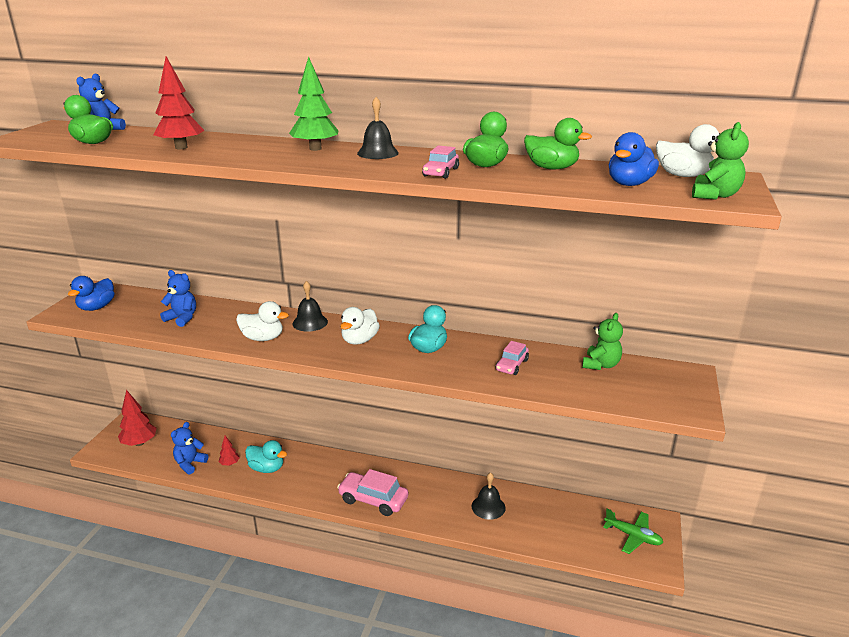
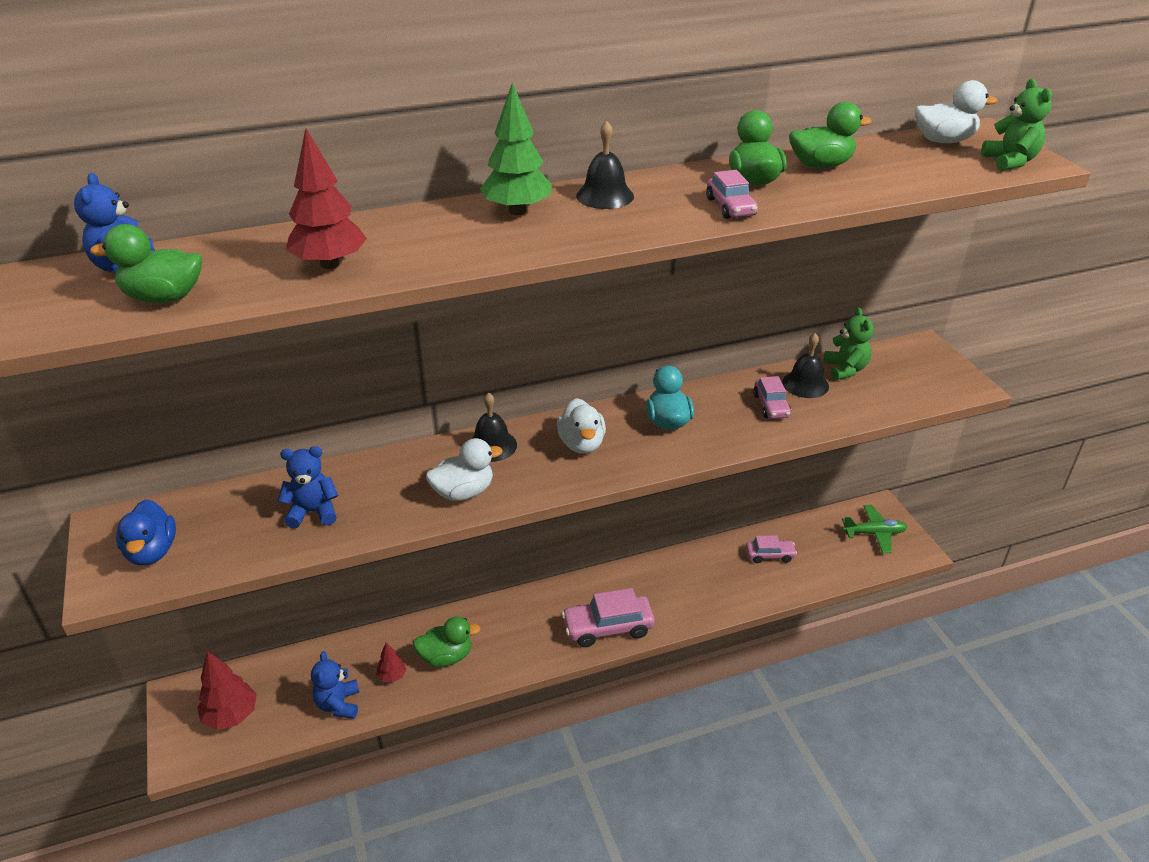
camera: 35 degrees left, 10 degrees up
(267, 468) = (446, 657): turquoise duck -> green duck
(488, 507) = (727, 572): black bell -> black bell (805, 384)
(531, 511) = (769, 555): none -> pink car
(629, 184) = (923, 168): blue duck -> none

